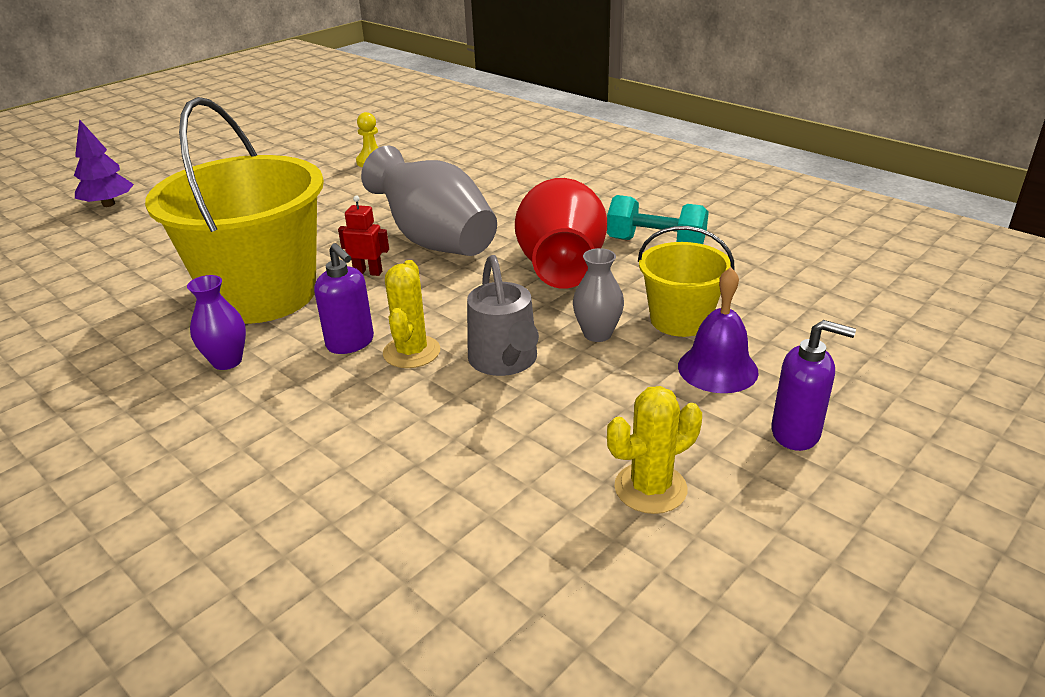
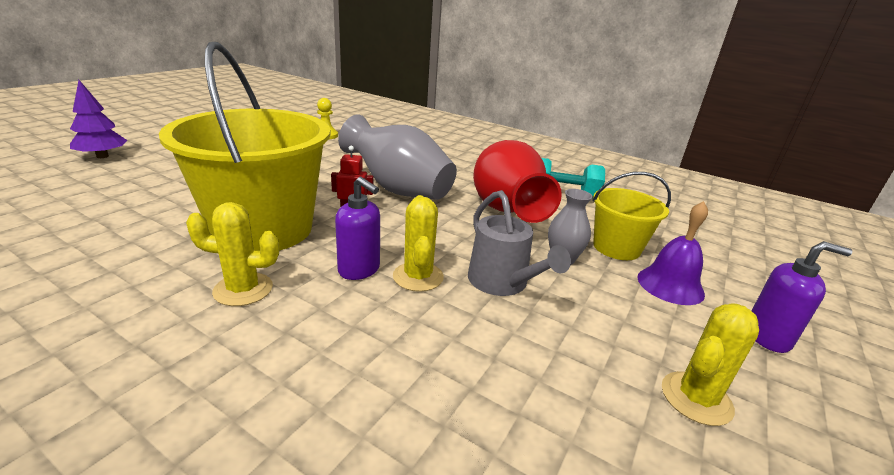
camera: 15 degrees left, 5 degrees down
(227, 361) = (243, 289): purple vase -> yellow cactus

